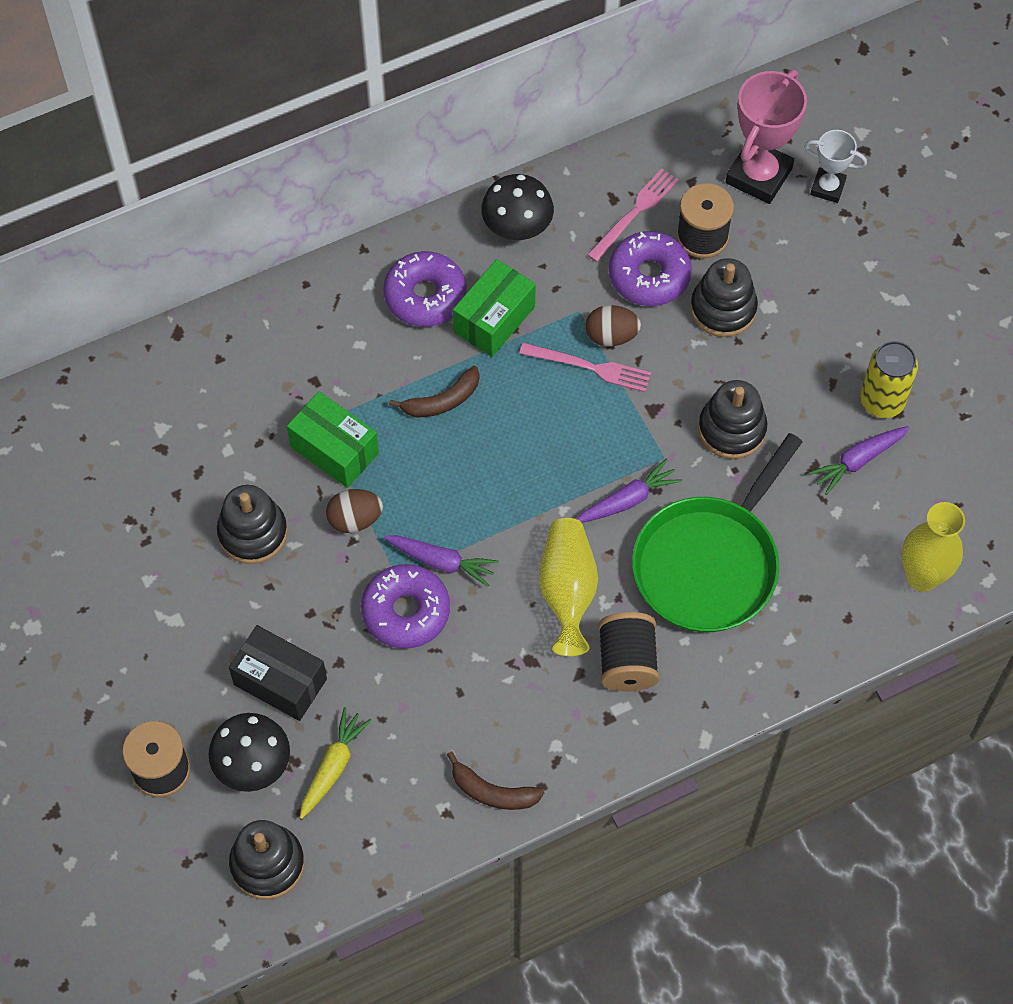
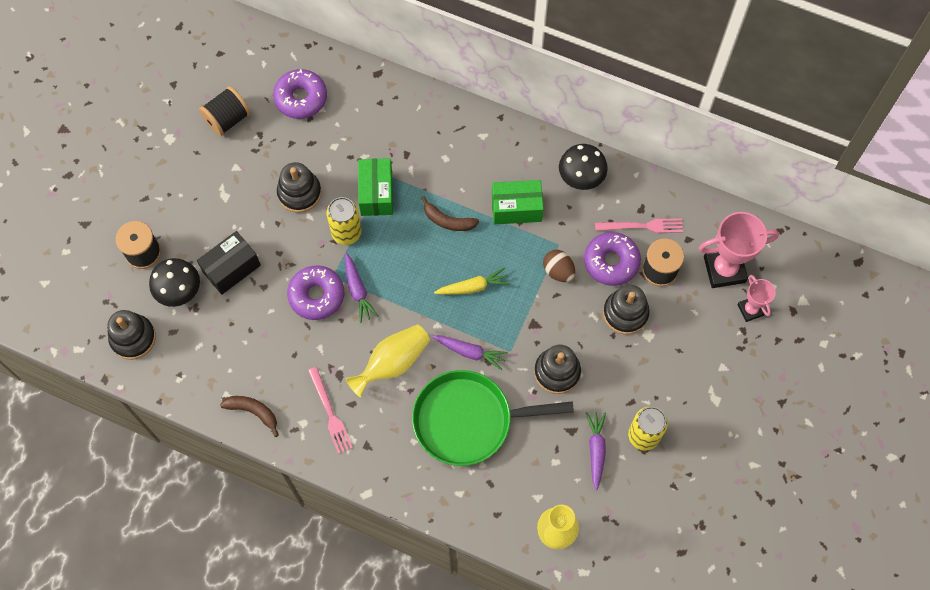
camera: 50 degrees right, 5 degrees up
(280, 681) = (231, 268): black box -> black box turned 60 degrees clockwise
(333, 767) = (206, 328): yellow carrot -> yellow carrot (472, 287)
(355, 519) = (346, 233): brown egg -> yellow can
(425, 296) = (500, 166): purple donut -> purple donut (301, 98)
(492, 792) = (253, 412): brown banana -> brown banana turned 135 degrees clockwise
(590, 367) = (530, 275): pink fork -> pink fork (330, 413)
(627, 662) = (377, 422): black spool -> black spool (228, 119)
(827, 187) = (750, 310): white trophy -> pink trophy
(858, 460) = (596, 450): purple carrot -> purple carrot turned 75 degrees clockwise

